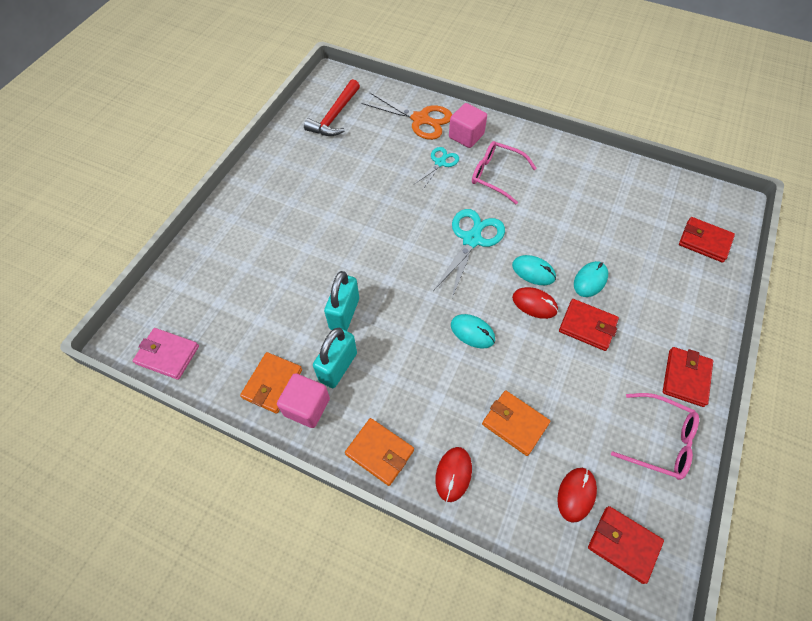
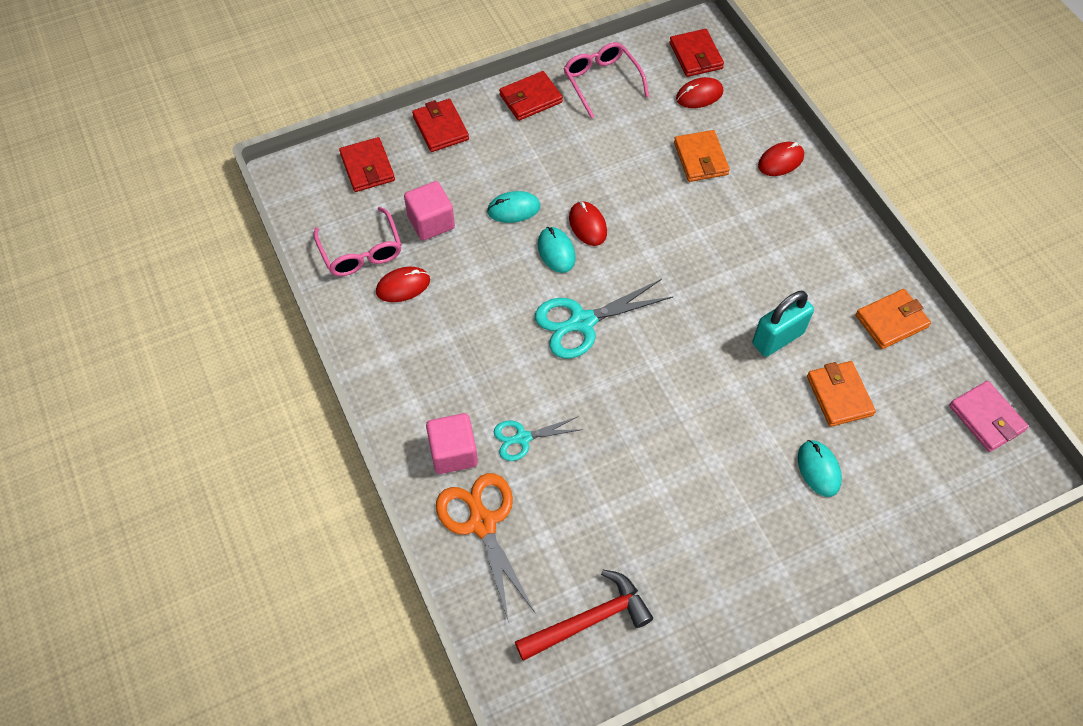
camera: 140 degrees left, 0 degrees up
(307, 407) = (870, 282): pink cube -> pink cube (431, 222)
(338, 367) = (819, 295): turquoise padlock -> none
(379, 452) = (829, 210): orange wallet -> orange wallet (839, 395)
(472, 332) = (668, 241): turquoise mouse -> turquoise mouse (818, 469)
(496, 175) = (478, 374): pink glasses -> pink glasses (361, 252)
(587, 326) = (562, 179): red wallet -> red wallet (441, 128)
(589, 190) = (403, 286): none -> red mouse

